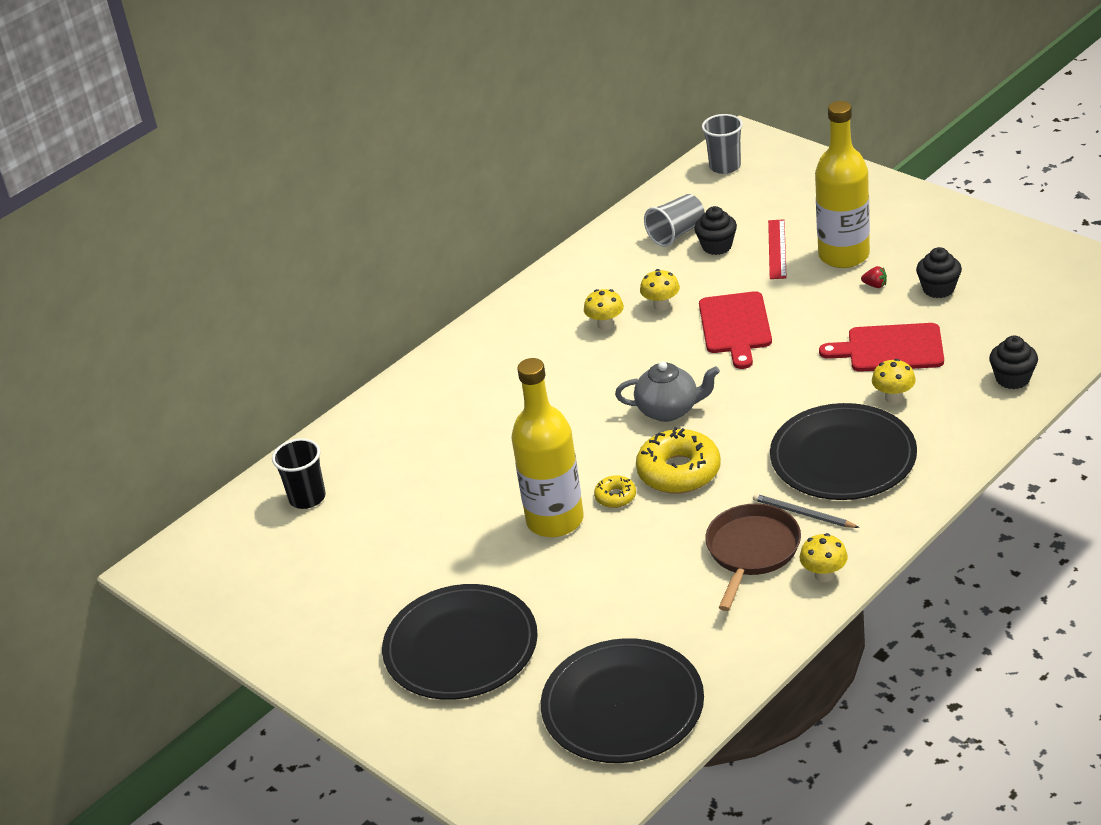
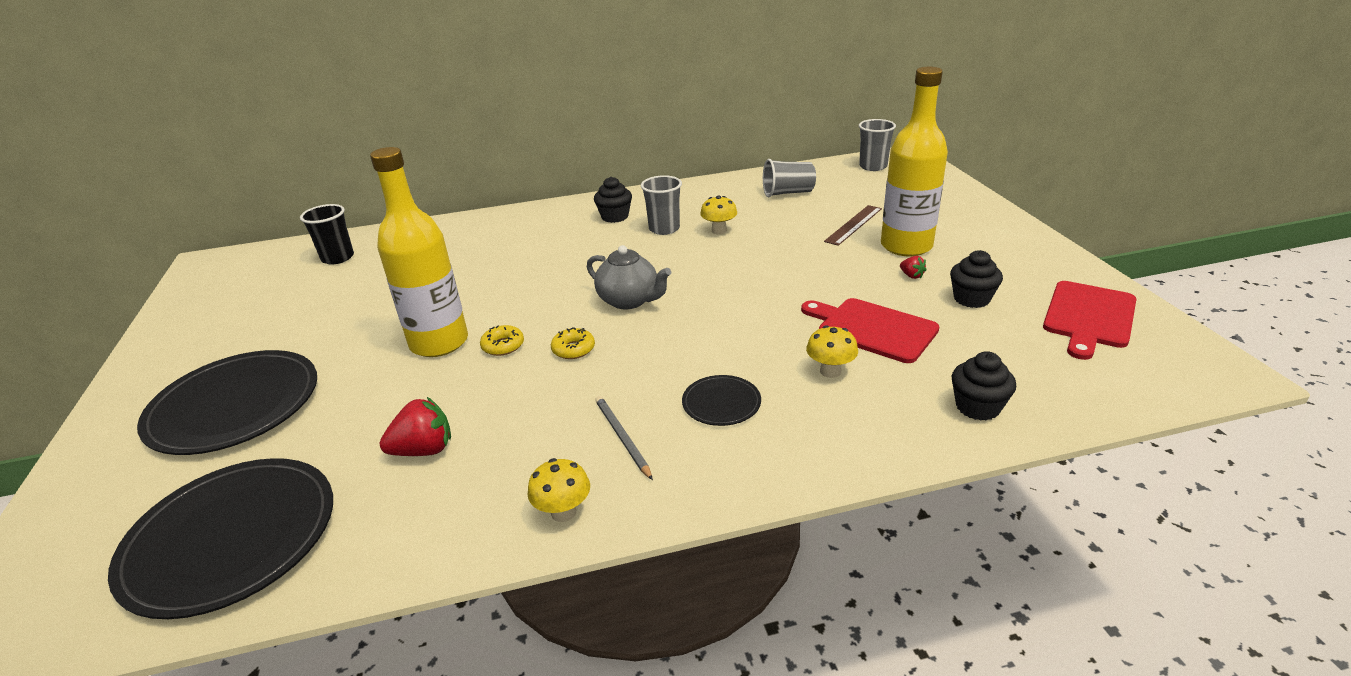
camera: 30 degrees right, 5 degrees down
(605, 325) = (664, 229): yellow mushroom -> grey cup
(672, 593) = (424, 450): none -> red strawberry
(679, 471) = (573, 349): yellow donut -> yellow donut, size x0.49
(717, 246) = (808, 209): black cupcake -> black cupcake (615, 217)
(735, 326) = (756, 263): red cutting board -> red cutting board (1088, 317)
(751, 551) = (535, 449): brown pan -> none
(777, 249) = (853, 225): red ruler -> brown ruler
(843, 457) = (721, 403): black plate -> black plate, size x0.46

